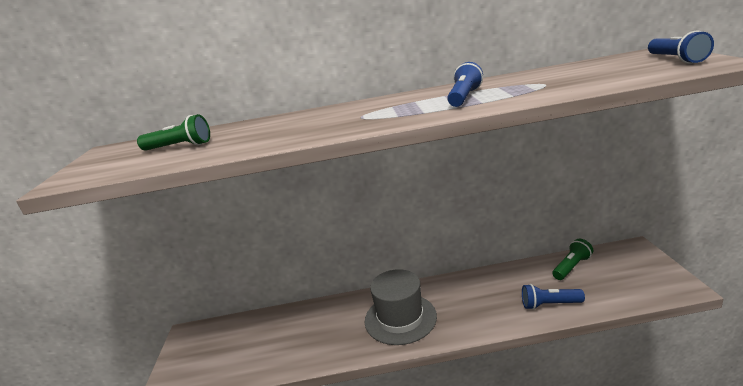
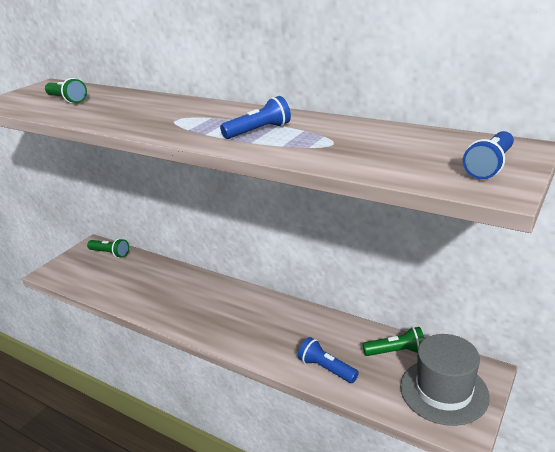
camera: 35 degrees right, 5 degrees up
(221, 330) = (110, 253): none -> green flashlight
(400, 318) = (213, 311): grey hat -> grey hat (444, 391)

